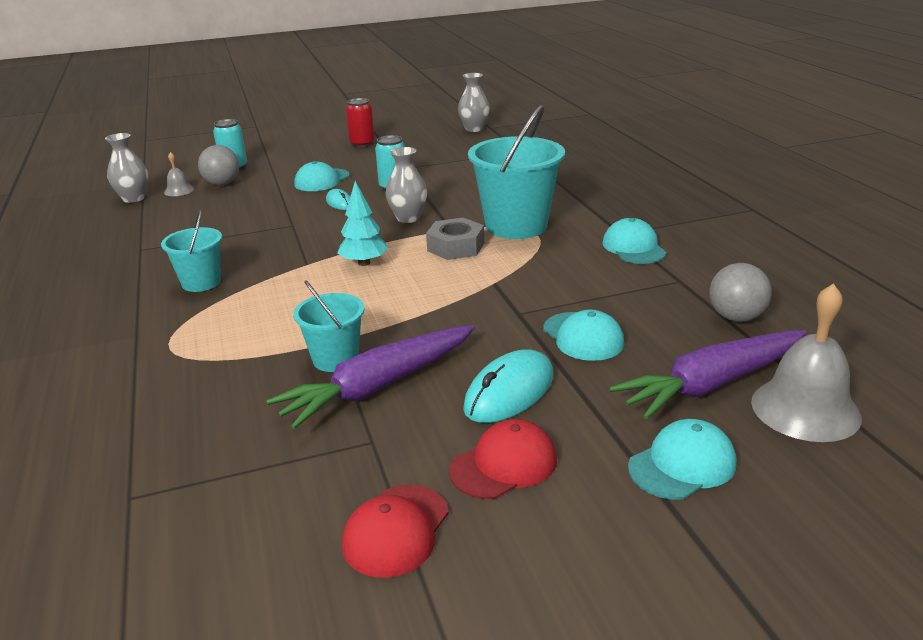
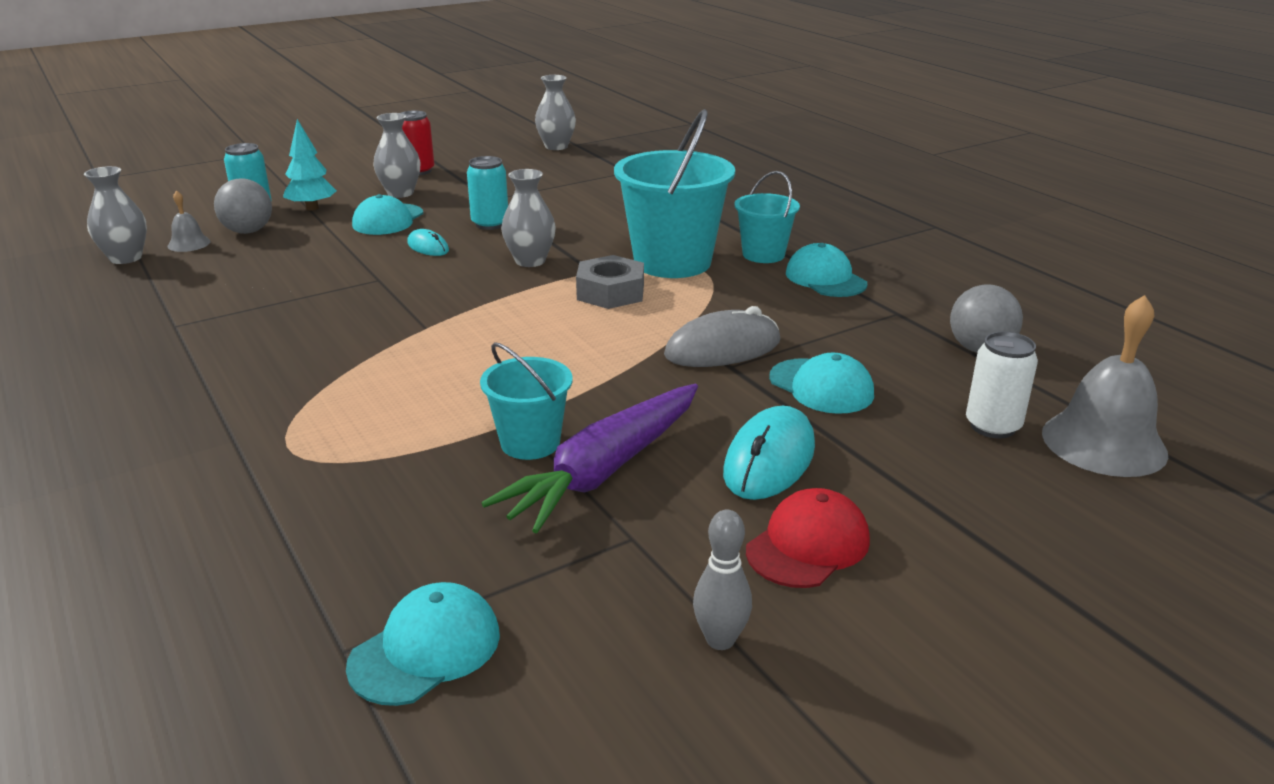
camera: 15 degrees left, 0 degrees up
(201, 282) = (290, 362): turquoise bucket -> turquoise bucket (763, 254)
(341, 160) = (400, 193): none -> grey vase
(364, 263) = (502, 321): turquoise tree -> turquoise tree (312, 208)
(396, 530) = (720, 640): red cap -> grey bowling pin
(519, 298) = (722, 348): none -> grey mouse
(682, 465) = (1007, 519): turquoise cap -> turquoise cap (425, 649)
(711, 384) = (992, 426): purple carrot -> white can

